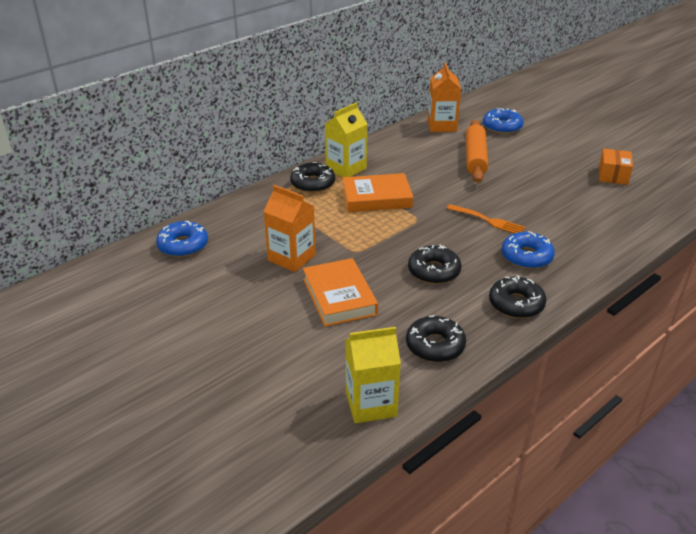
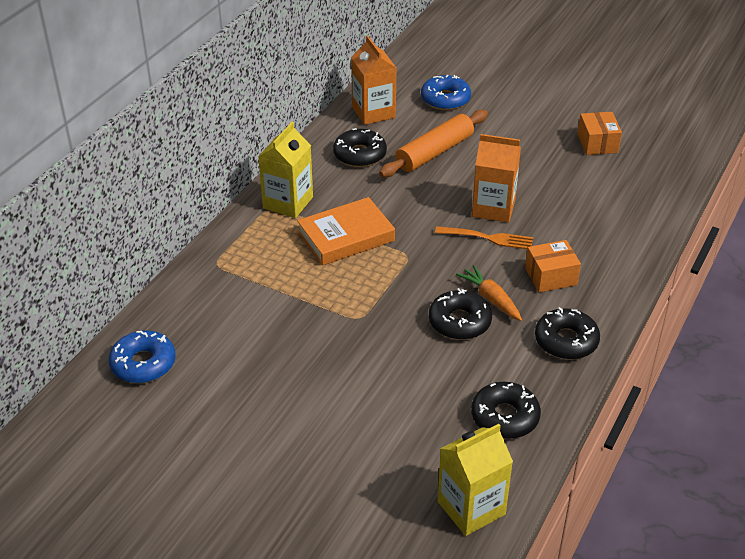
camera: 20 degrees left, 5 degrees up
(291, 258) = (287, 346): orange carton -> orange carton (493, 208)
(313, 183) = (258, 234): black donut -> black donut (360, 155)
(339, 297) = (370, 384): orange book -> none
(468, 261) = (491, 299): none -> orange carrot
(475, 158) = (434, 152): orange rolling pin -> orange rolling pin turned 60 degrees clockwise
(526, 257) = (551, 276): blue donut -> orange box

